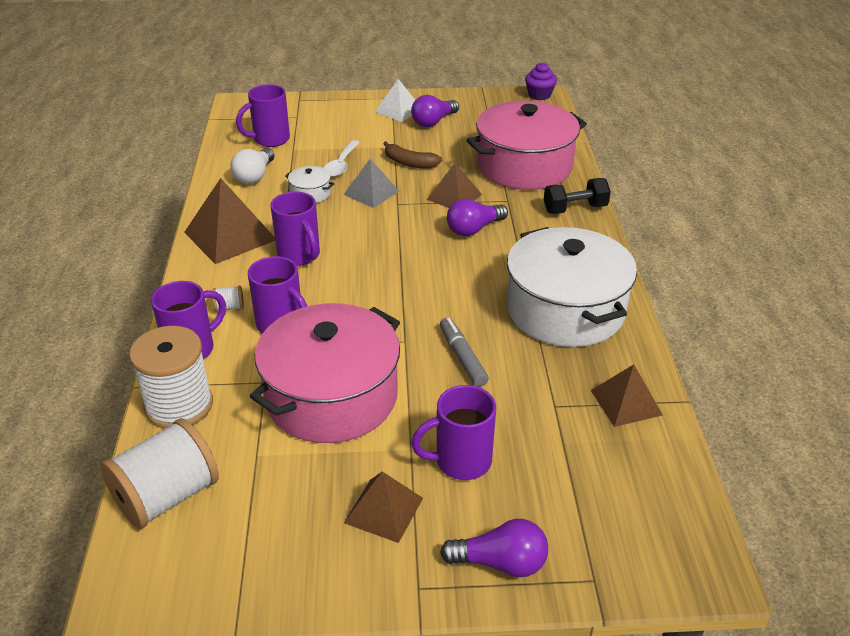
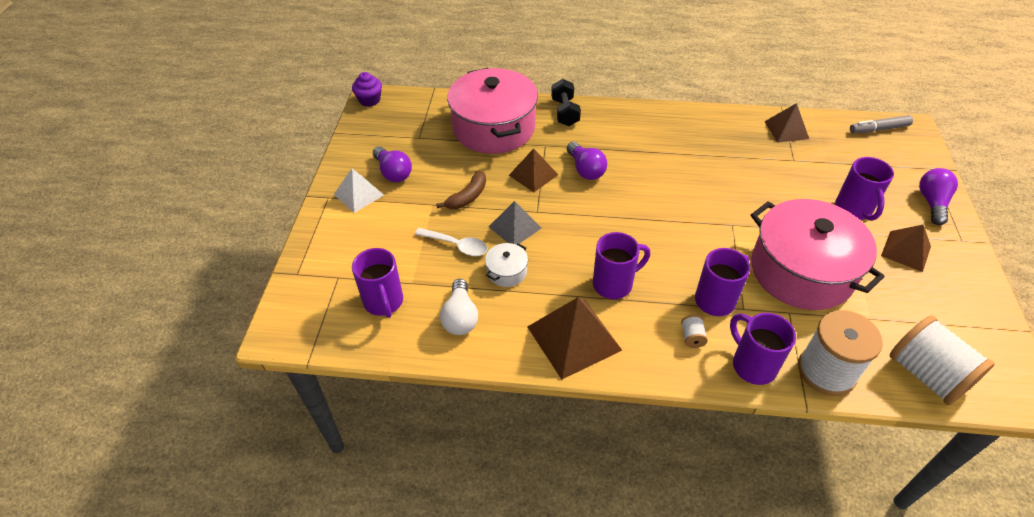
camera: 80 degrees left, 10 degrees up
(255, 176) = (460, 317): white light bulb -> white light bulb turned 60 degrees clockwise
(462, 357) = (749, 196): grey marker -> grey marker (878, 129)
(565, 310) = (693, 139): white pot -> none

